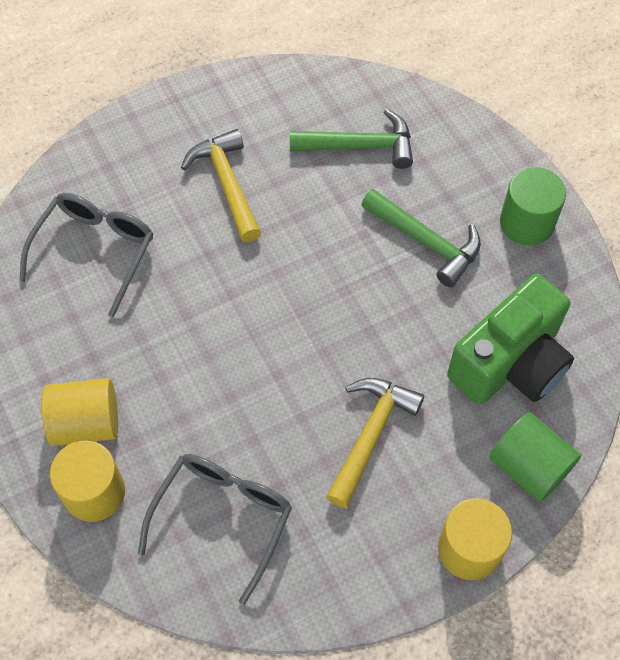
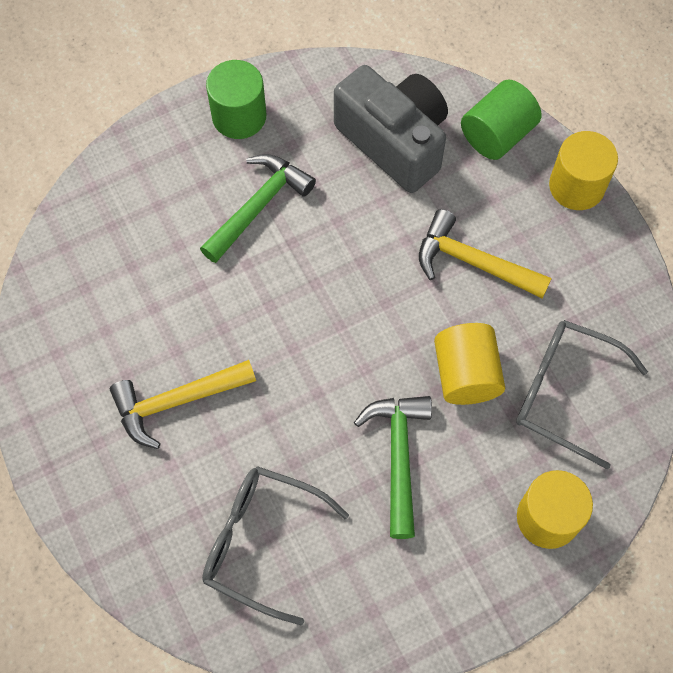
camera: 90 degrees left, 5 degrees up
(86, 423) = (473, 533): yellow cylinder -> yellow cylinder (466, 374)
(360, 146) = (134, 265): green hammer -> green hammer (398, 457)
(510, 363) = (394, 141): green camera -> grey camera

